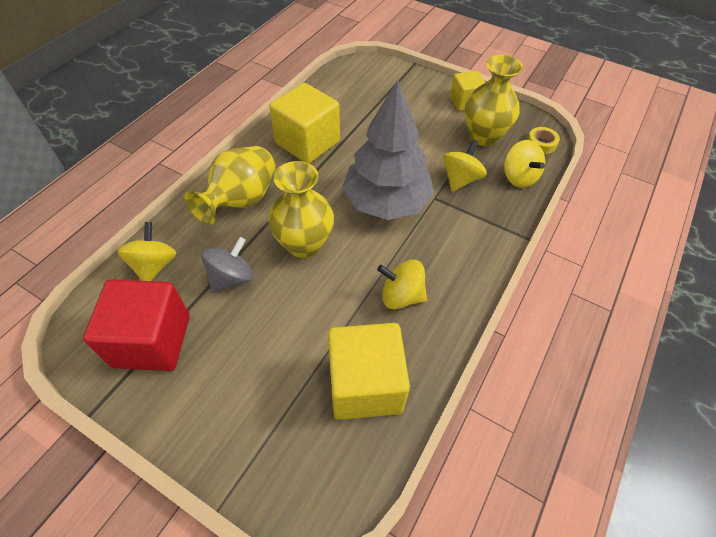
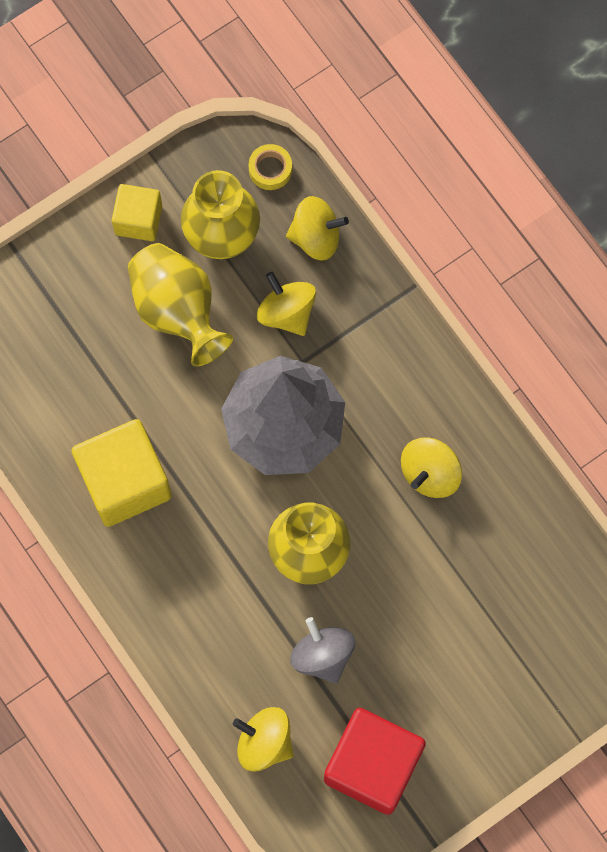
camera: 65 degrees left, 20 degrees up
(241, 201) = (200, 607): yellow vase -> yellow vase (178, 311)
(365, 385) = (517, 559): yellow cube -> none

